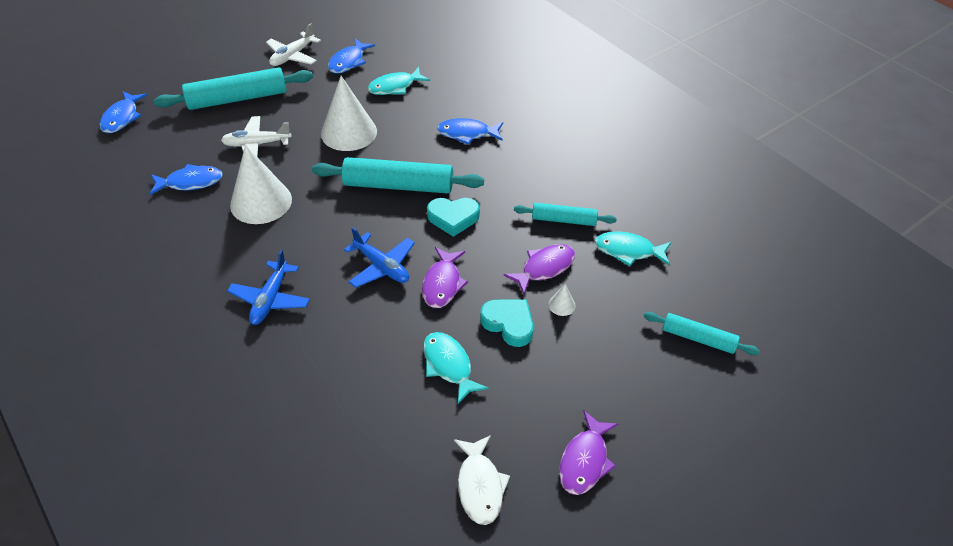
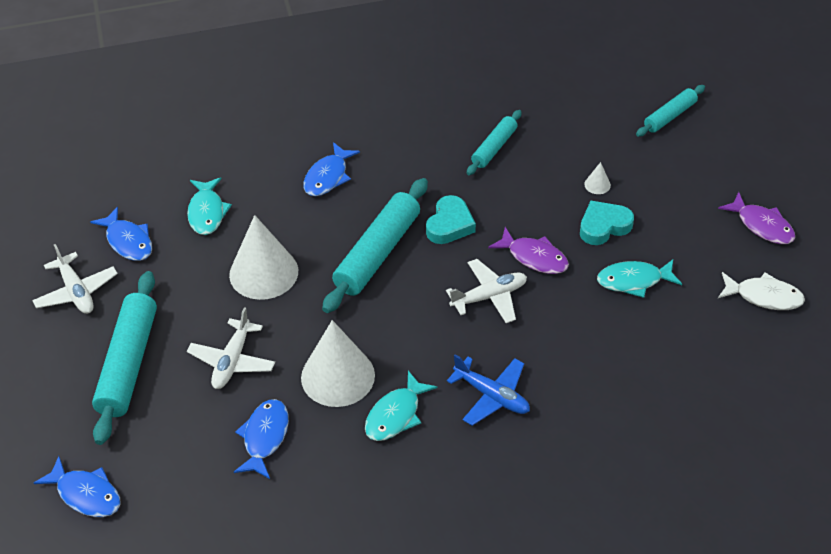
camera: 65 degrees left, 0 degrees up
(382, 266) = (489, 296): blue plane -> white plane
(544, 268) = (548, 181): purple fish -> none
(628, 251) = (554, 120): turquoise fish -> turquoise fish (396, 415)

